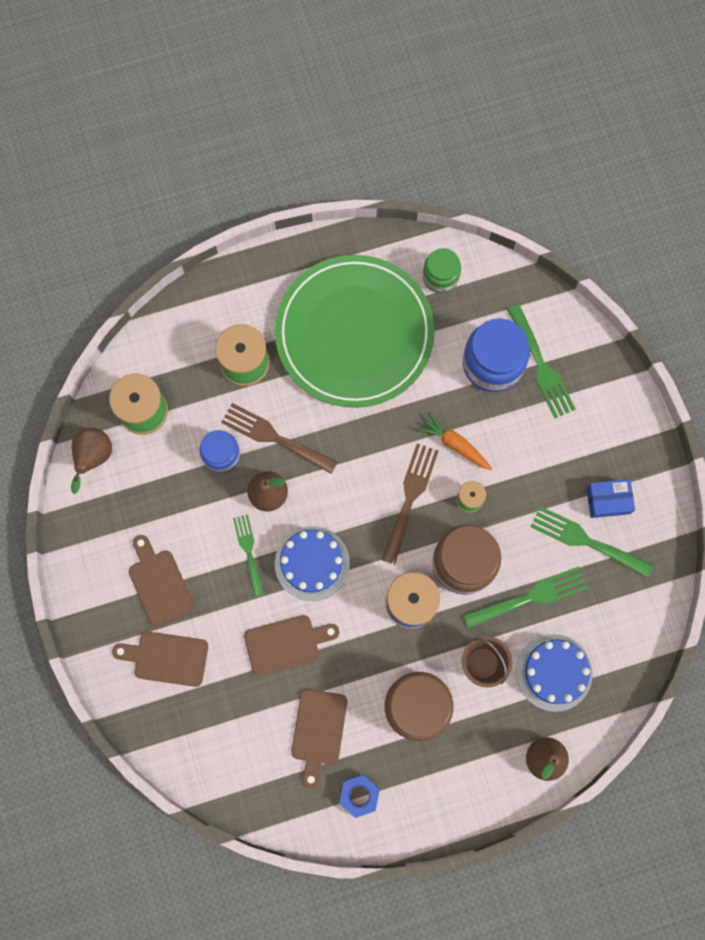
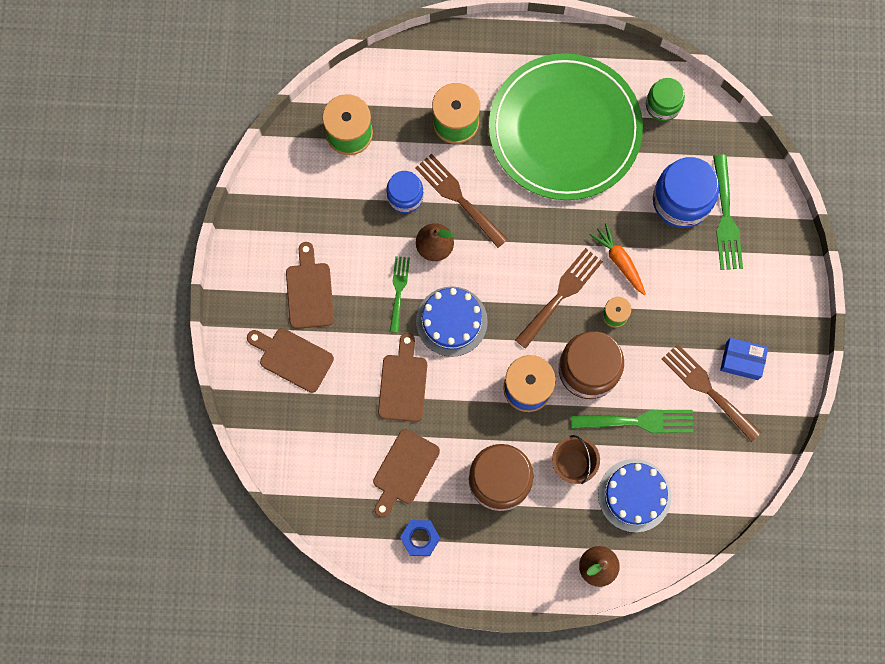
camera: 20 degrees right, 0 degrees up
(94, 458) = (290, 159): brown pear -> none
(286, 643) = (403, 383): brown cutting board -> brown cutting board turned 90 degrees counterclockwise
(585, 540) = (707, 389): green fork -> brown fork

